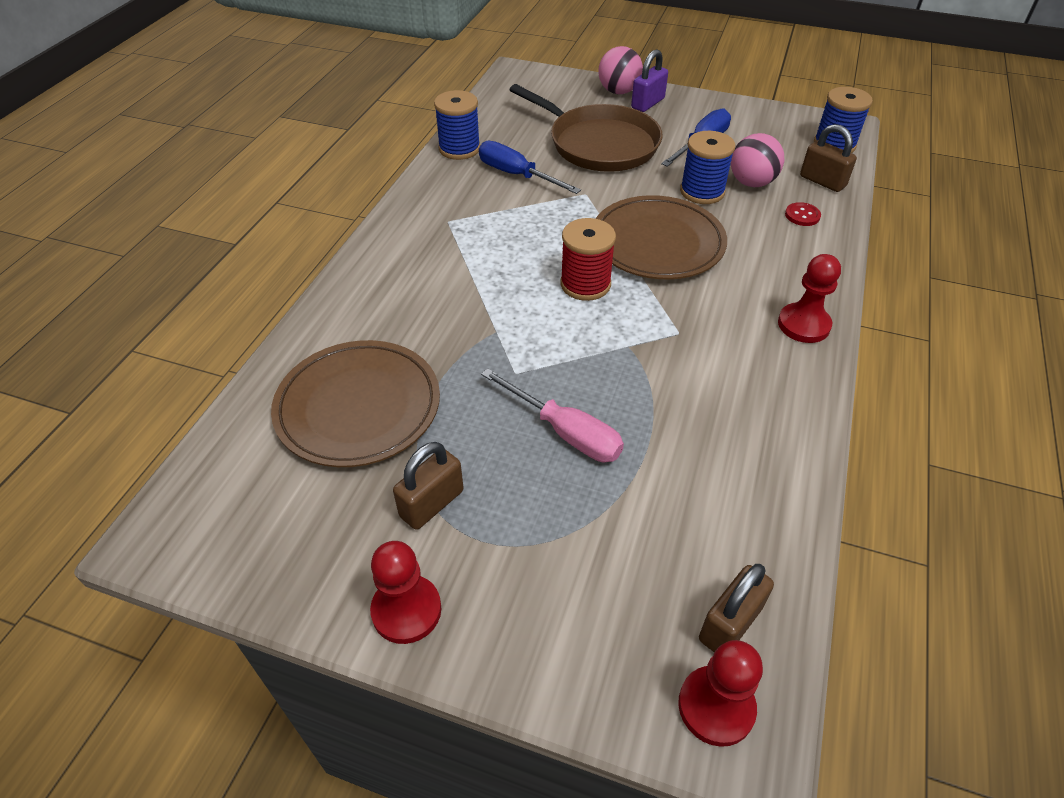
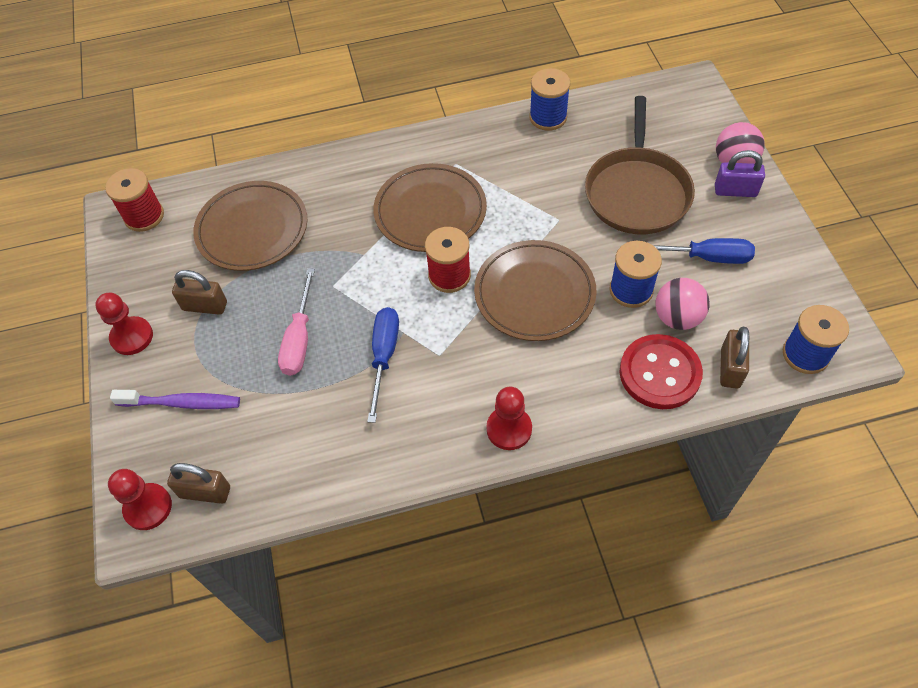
camera: 60 degrees right, 10 degrees up
(208, 510) = (144, 216): none -> red spool
(490, 262) = (430, 211): none -> brown plate
(517, 175) = (545, 168): blue screwdriver -> blue screwdriver (384, 356)
(569, 593) = (182, 403): none -> purple toothbrush
(802, 215) = (659, 373): red button -> red button, size x2.35

